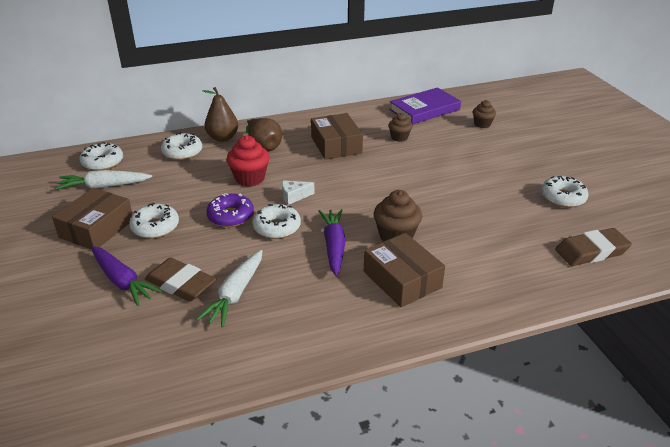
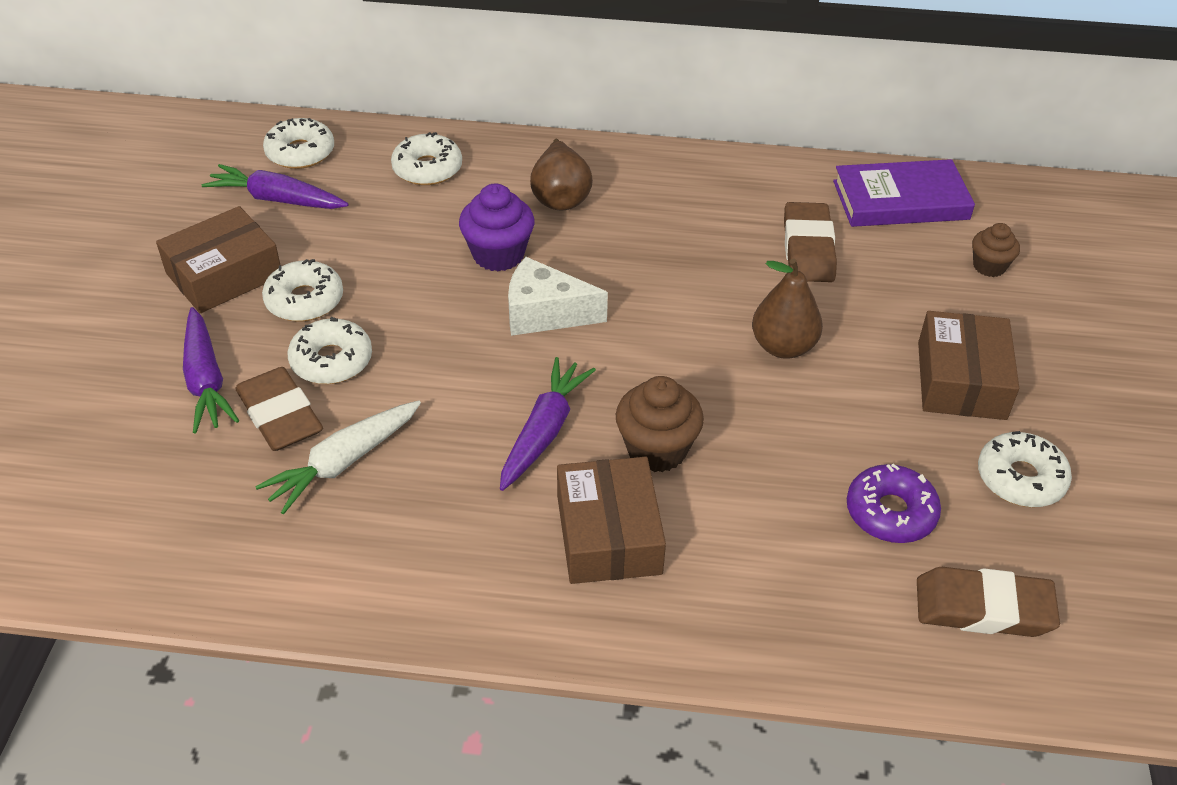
camera: 25 degrees right, 10 degrees up
(104, 186) = (277, 199): white carrot -> purple carrot
(223, 138) = (507, 158): brown pear -> brown pear (783, 347)
(231, 216) = (424, 318): purple donut -> purple donut (890, 512)
(250, 178) = (498, 254): red cupcake -> purple cupcake
(277, 227) = (479, 364): white donut -> white donut (331, 361)
(294, 196) = (545, 313): white cheese -> white cheese, size x1.70
(336, 145) = (684, 230): brown box -> brown box (961, 380)
(399, 137) = (808, 248): brown cupcake -> brown eraser

